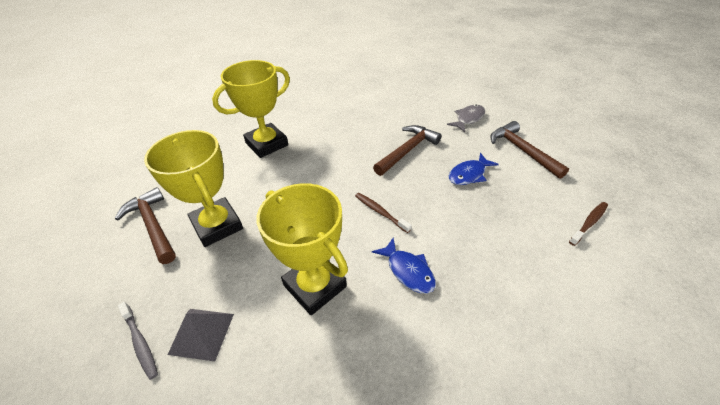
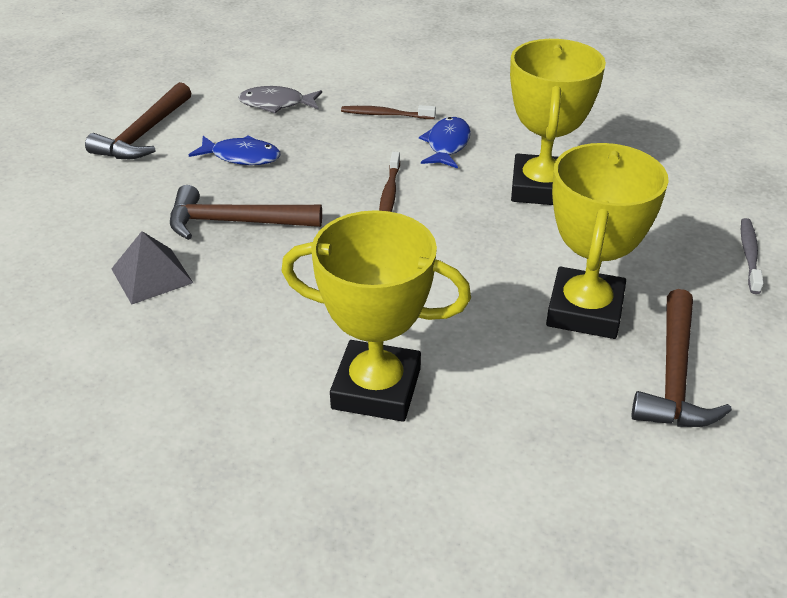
camera: 130 degrees left, 5 degrees down
(201, 333) = (682, 224): grey pyramid -> grey pyramid (152, 275)
(468, 119) = (85, 198): grey fish -> grey fish (276, 104)
(589, 223) = (253, 73): brown toothbrush -> brown toothbrush (385, 115)

